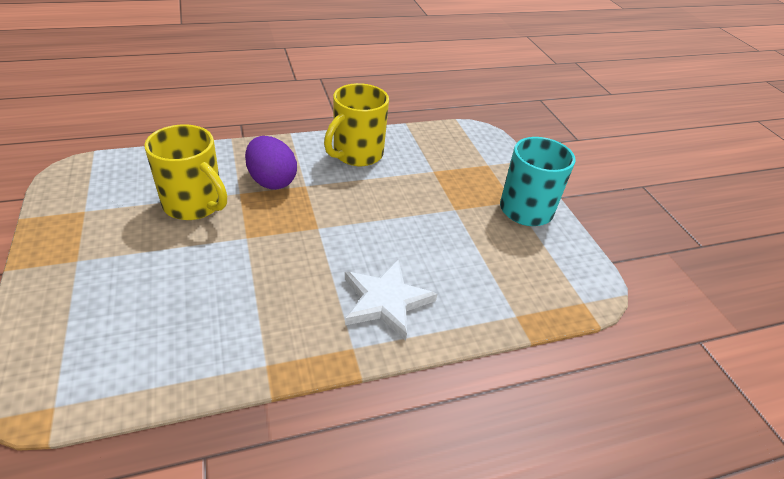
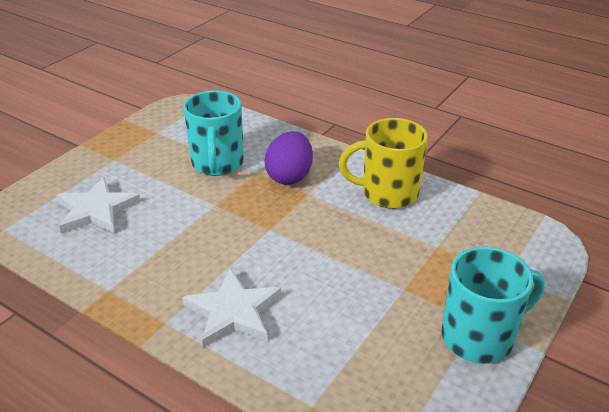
camera: 55 degrees right, 5 degrees down
(138, 314) = (96, 210): none -> white star
(194, 204) = (217, 164): yellow mug -> turquoise mug

